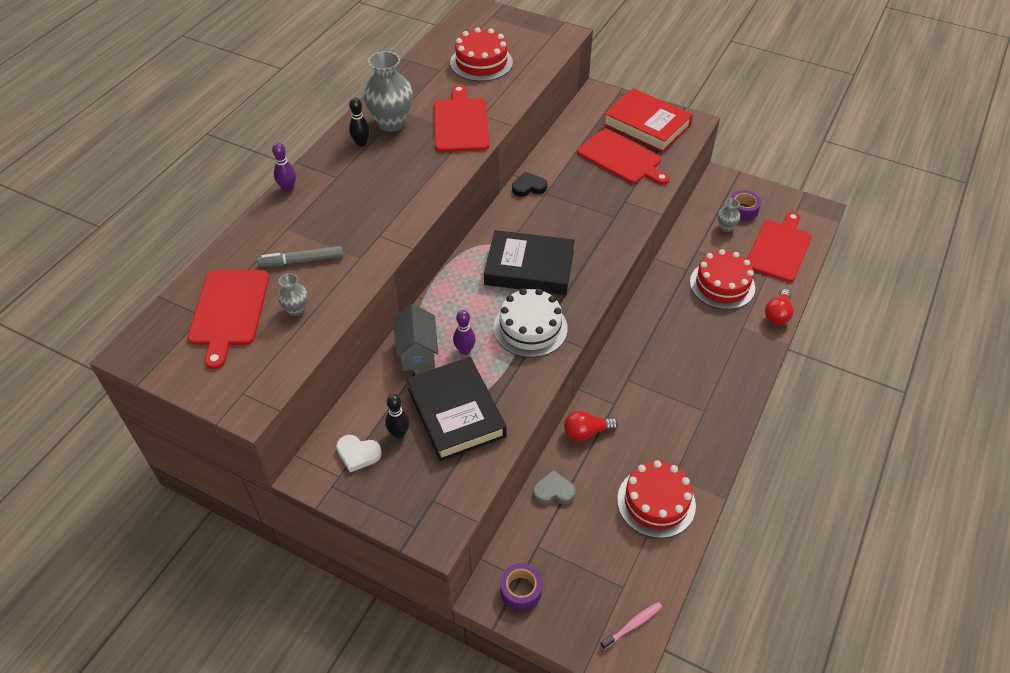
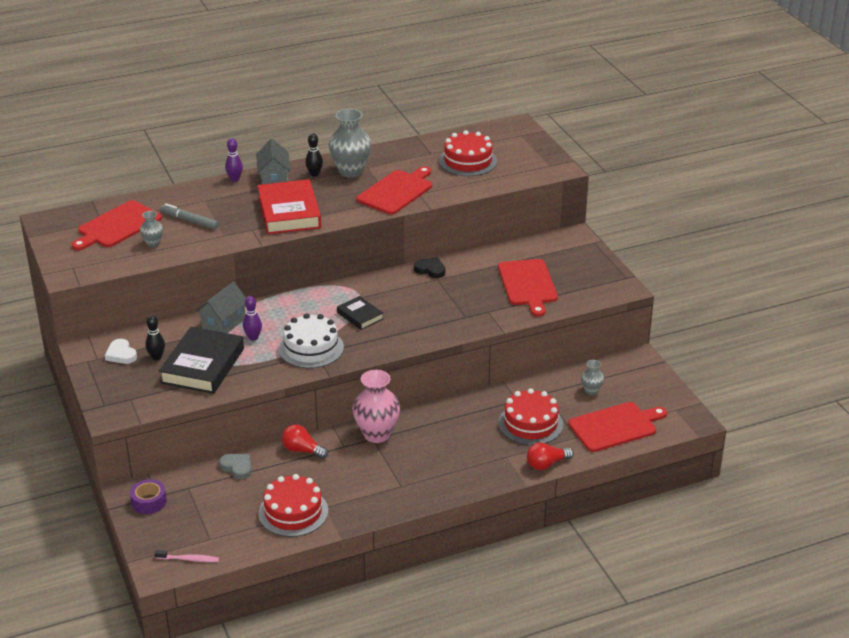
camera: 40 degrees right, 15 degrees down
(329, 169) = (274, 180): none -> grey house
(529, 268) = (360, 316): black book -> black book, size x0.52
(625, 373) = (376, 434): none -> pink vase
(646, 125) = (581, 273): red book -> red book (289, 212)
(743, 210) = (625, 387): purple tape -> none

